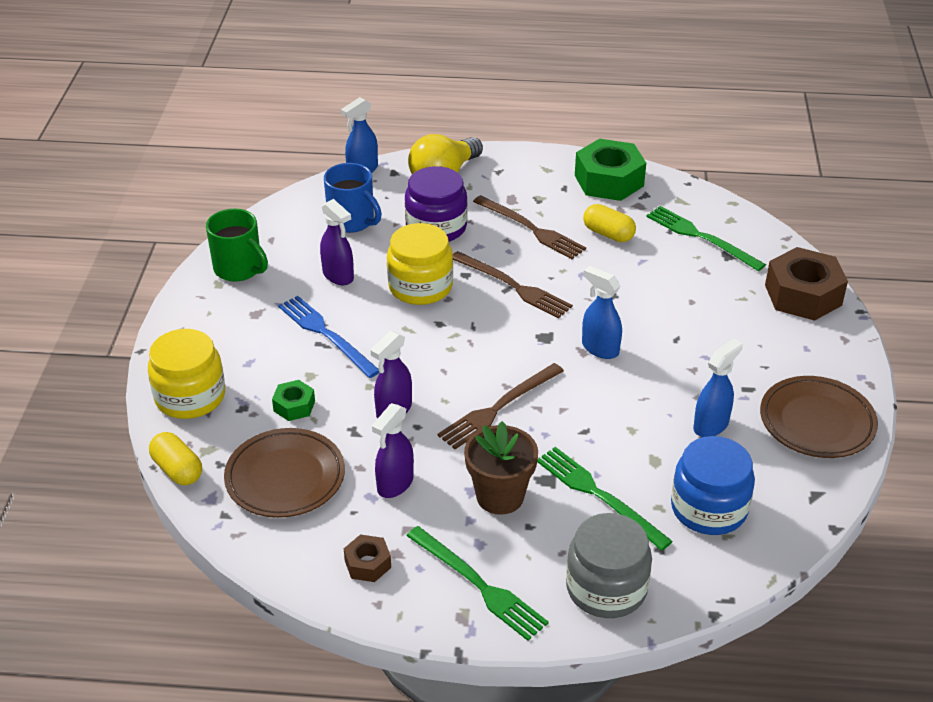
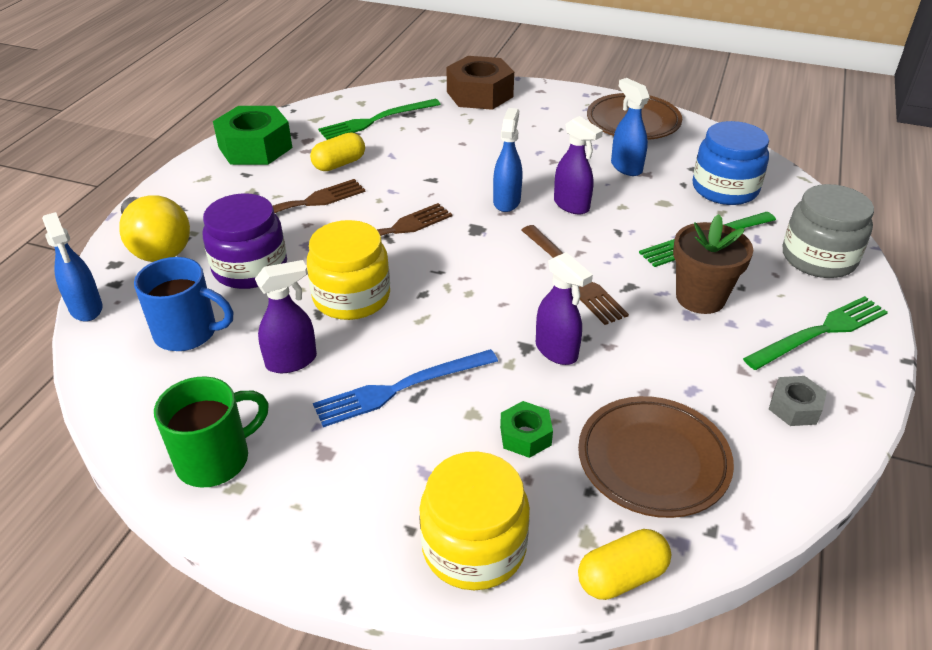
camera: 75 degrees left, 0 degrees up
(352, 221) = (188, 333): blue mug -> blue mug turned 45 degrees clockwise
(367, 564) = (794, 407): brown nut -> grey nut
(395, 484) = (675, 368): purple spray bottle -> purple spray bottle (571, 205)
(599, 348) = (507, 201): blue spray bottle -> blue spray bottle turned 135 degrees clockwise

